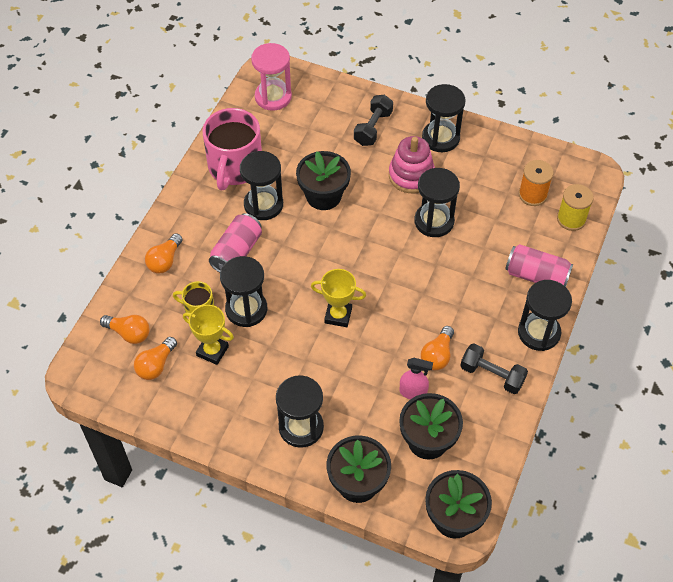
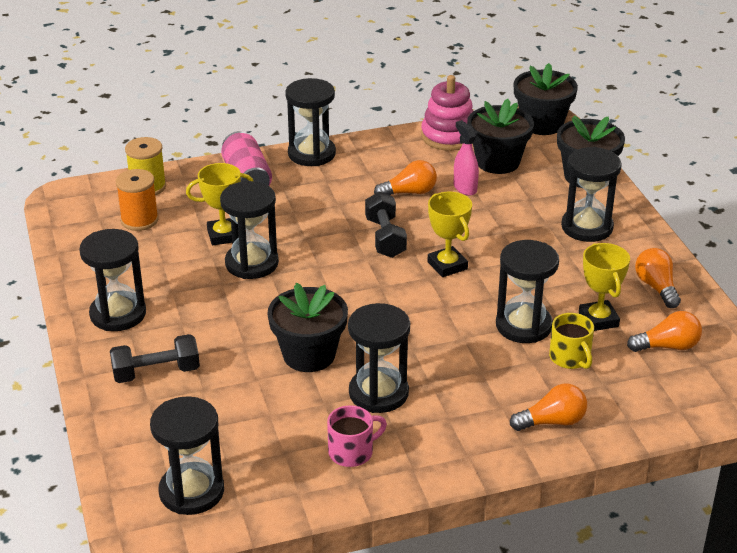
camera: 130 degrees left, 20 degrees down
(129, 333) = (667, 388): orange light bulb -> orange light bulb (656, 287)
(234, 167) = (352, 452): pink mug -> pink mug, size x0.50
(237, 252) = (467, 374): pink can -> none
(273, 97) = (191, 491): pink hourglass -> black hourglass
(411, 175) = (202, 308): pink stacking toy -> pink stacking toy (448, 136)
(477, 225) = (223, 235): none -> yellow trophy
(492, 375) = (389, 158): black dumbbell -> black dumbbell (385, 238)

